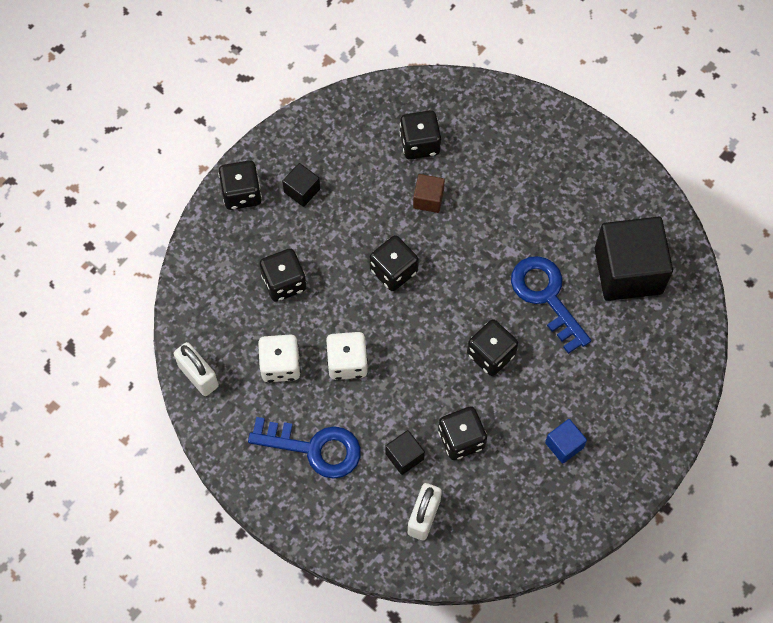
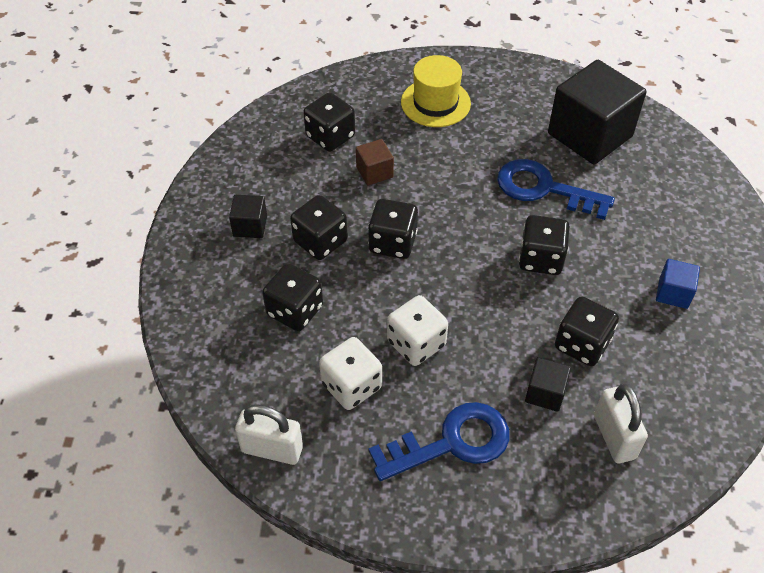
camera: 35 degrees left, 15 degrees down
(241, 193) = (191, 259): black dice -> black dice (320, 241)
(529, 161) = (435, 103): none -> yellow hat

